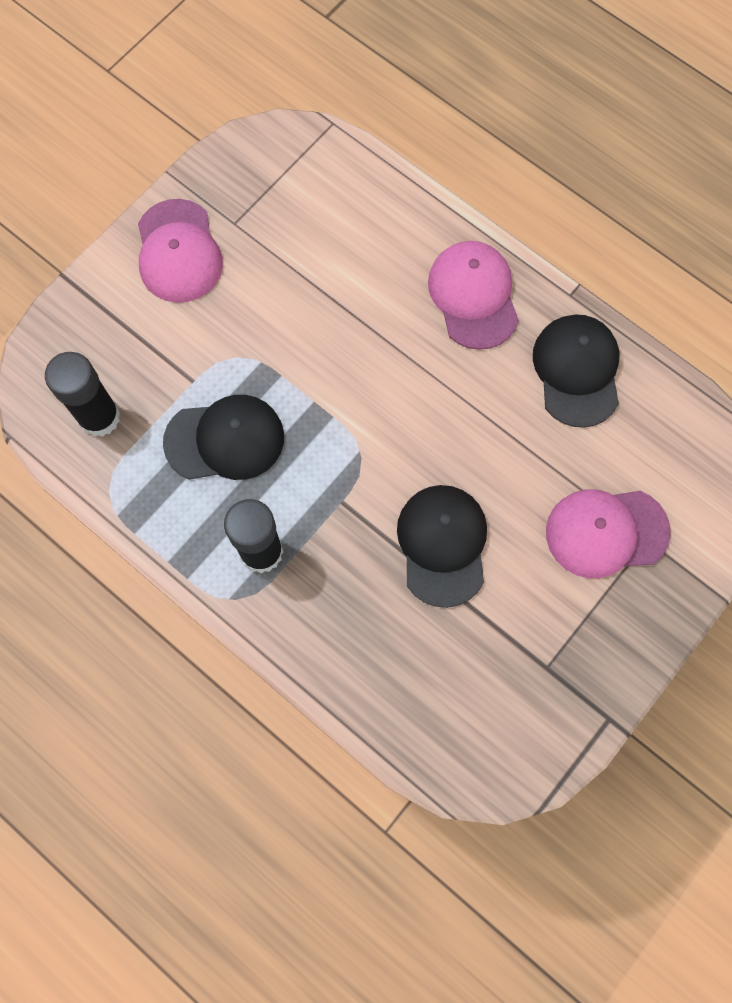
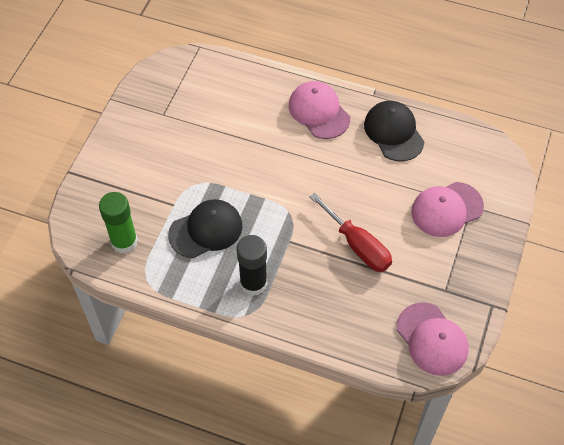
camera: 20 degrees left, 15 degrees down
(99, 417) = (124, 241): black glue stick -> green glue stick
(178, 252) = (136, 139): pink cap -> pink cap (432, 339)
(442, 545) = (358, 245): black cap -> red screwdriver

